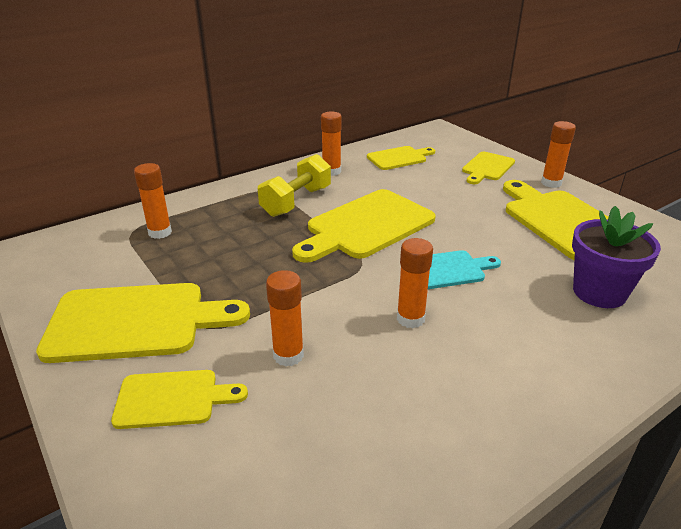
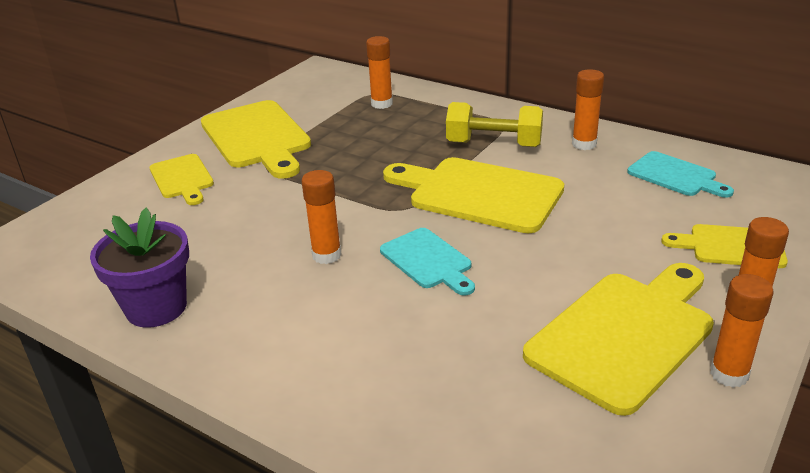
camera: 70 degrees right, 0 degrees up
(288, 355) = (246, 208): orange glue stick -> orange glue stick (729, 374)
(399, 158) = (675, 176): yellow cutting board -> turquoise cutting board
(599, 292) = (457, 381): purple flower pot -> purple flower pot (156, 307)

